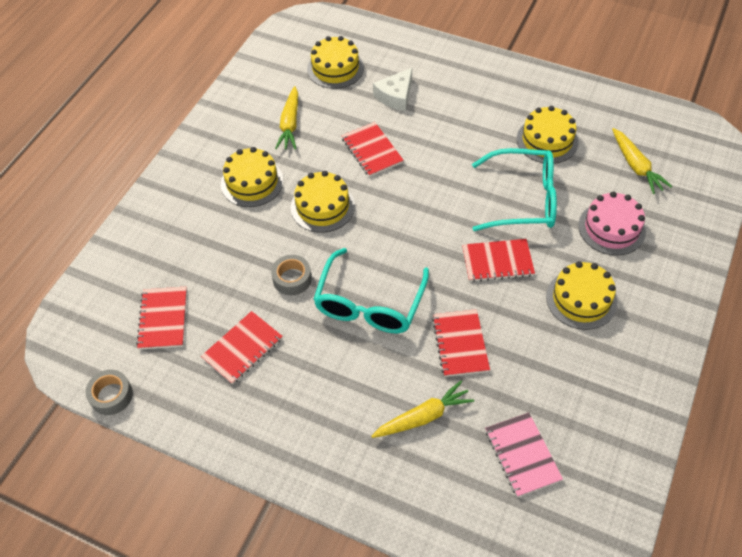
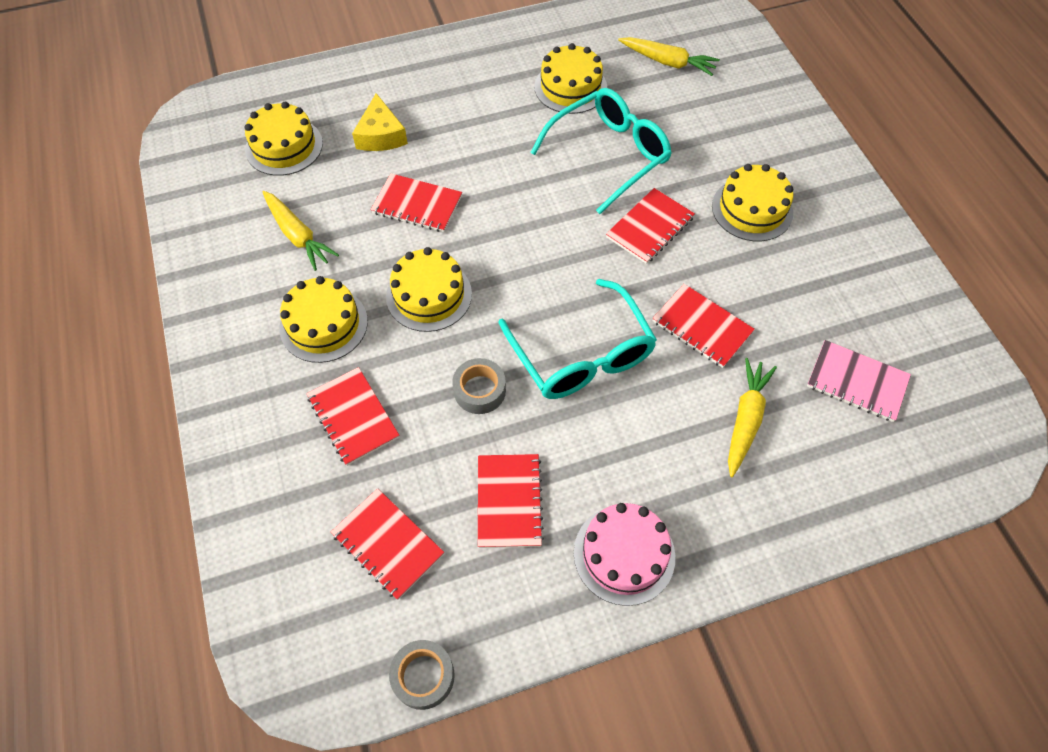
camera: 45 degrees left, 5 degrees up
(215, 242) = (353, 417): none -> red notebook
(395, 96) = (381, 135): white cheese -> yellow cheese
(611, 228) = (708, 130): pink cake -> pink cake (624, 554)

